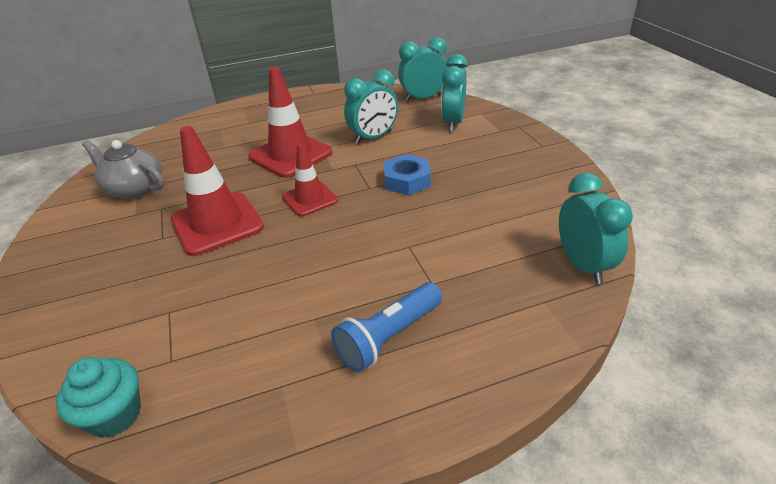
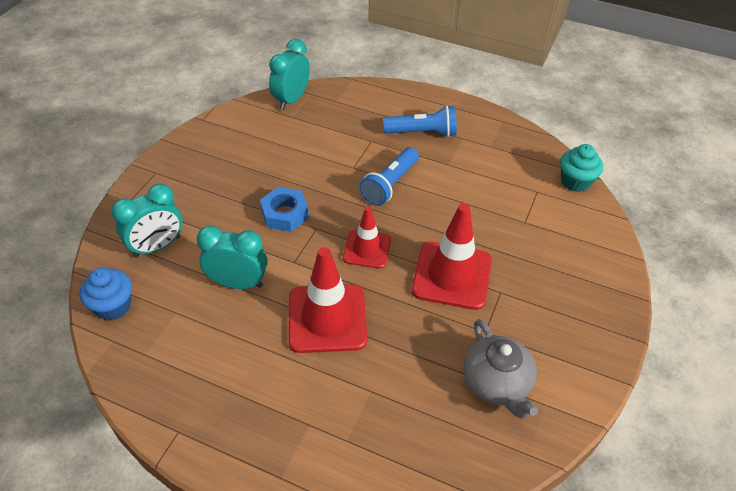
camera: 140 degrees left, 10 degrees up
(352, 254) = (390, 185): none -> blue flashlight
(423, 98) = (113, 306): turquoise clock -> blue cupcake

